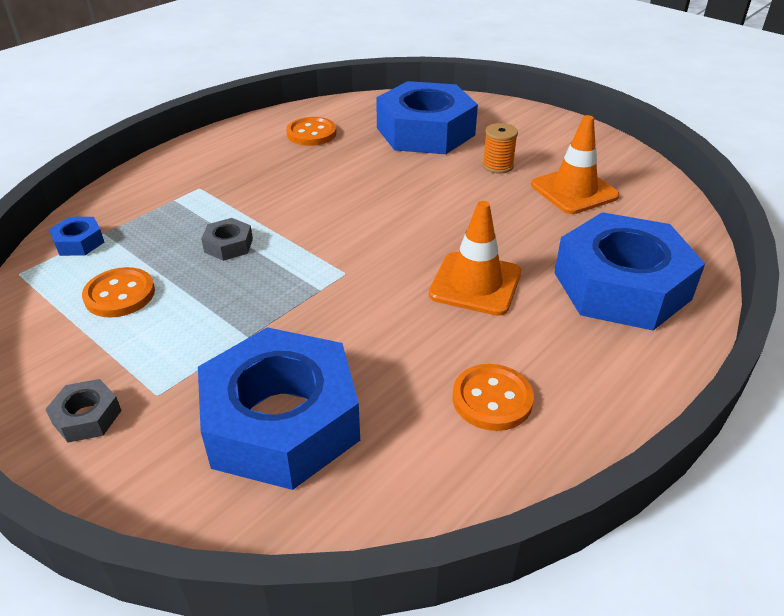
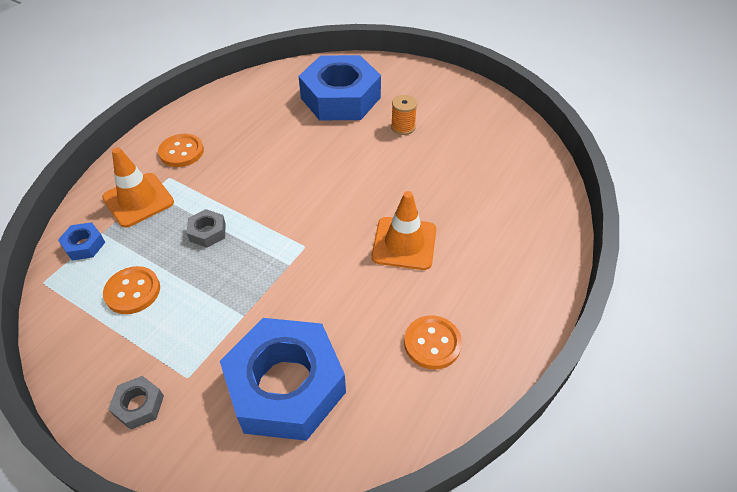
camera: 10 degrees left, 10 degrees up
(311, 133) = (248, 110): orange button -> orange button (181, 152)
(574, 191) = (464, 145): orange traffic cone -> orange traffic cone (138, 200)
(621, 285) = (509, 231): blue nut -> none

